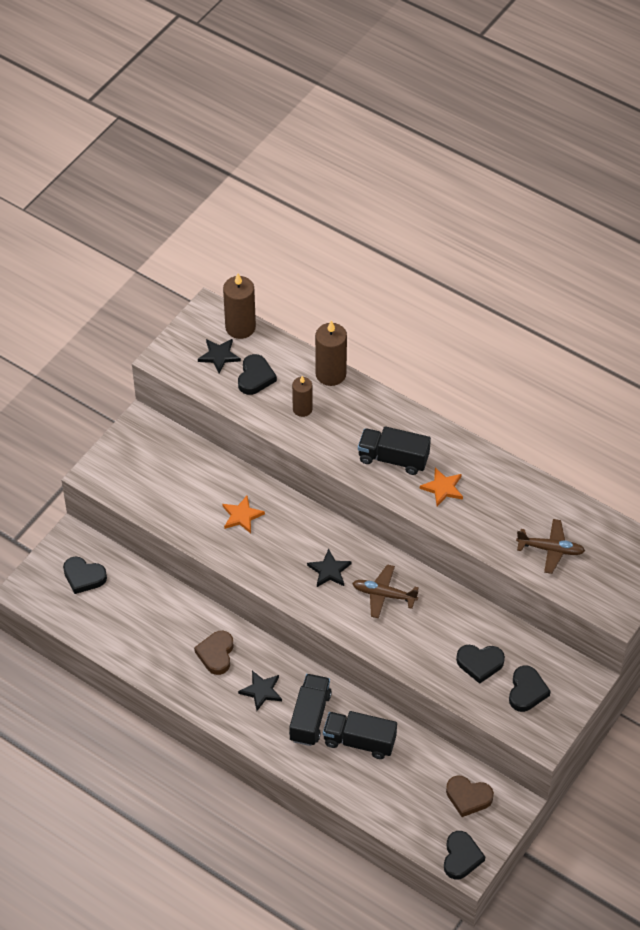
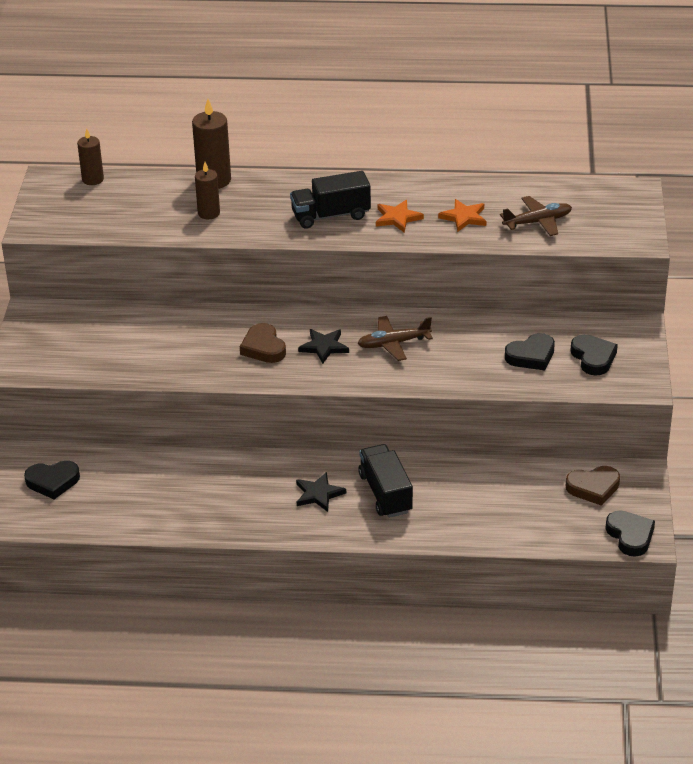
camera: 30 degrees left, 15 degrees down
(216, 654) = (247, 485): brown heart -> brown heart (263, 348)
(219, 356) = (89, 206): black star -> none
(240, 327) = (93, 179): brown candle -> brown candle, size x0.64
(242, 516) = (199, 341): orange star -> orange star (464, 217)
(255, 377) = (140, 208): black heart -> none
(359, 741) = (451, 491): black truck -> none

